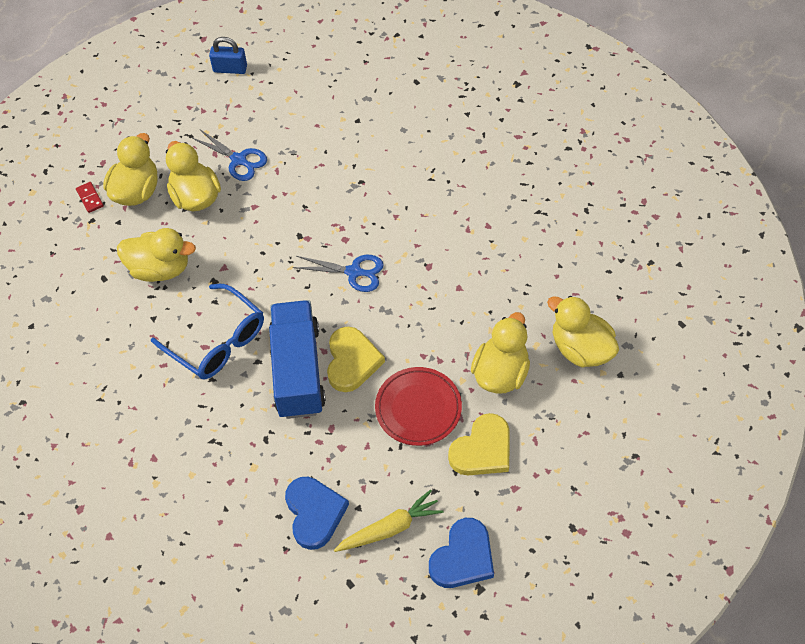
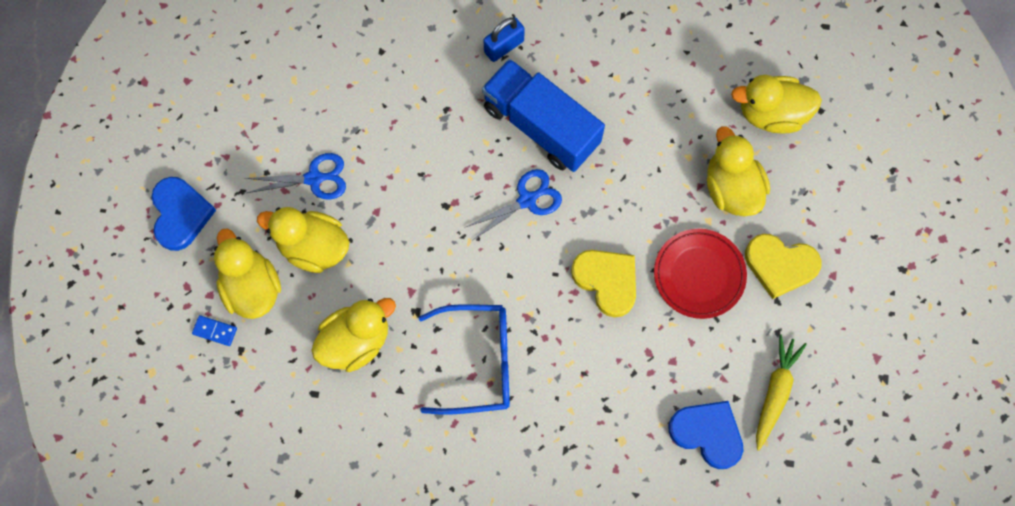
camera: 45 degrees left, 15 degrees up
(90, 198) = (215, 331): red domino -> blue domino
(230, 69) = (206, 93): blue padlock -> blue padlock (504, 46)
(298, 370) = (572, 327): blue truck -> blue truck (541, 125)
(463, 557) = (849, 365): blue heart -> blue heart (180, 214)
(482, 449) = (780, 265): yellow heart -> yellow heart turned 105 degrees clockwise

